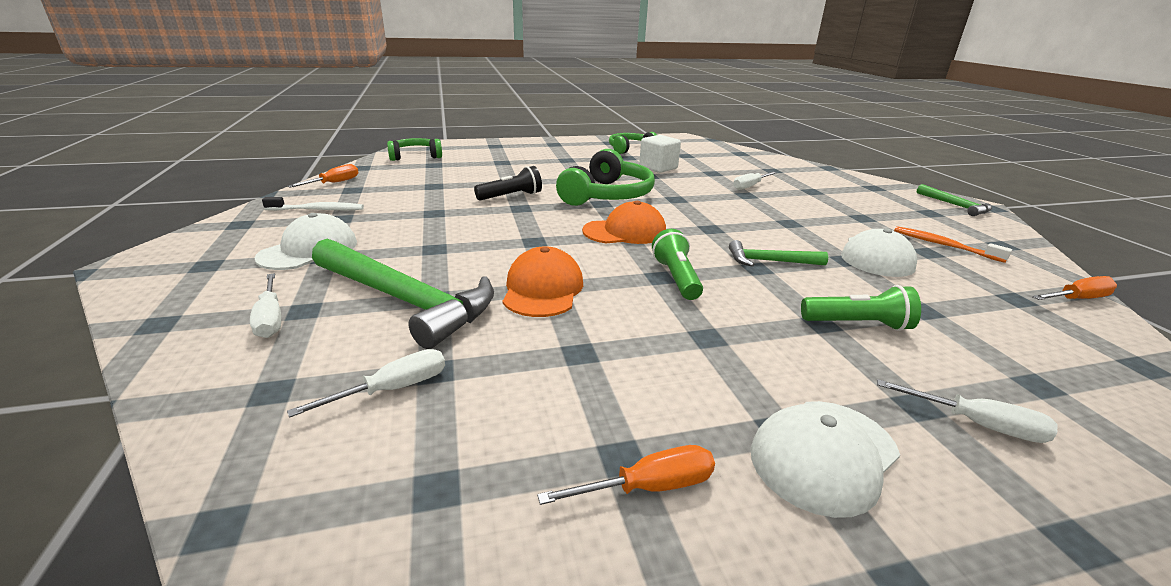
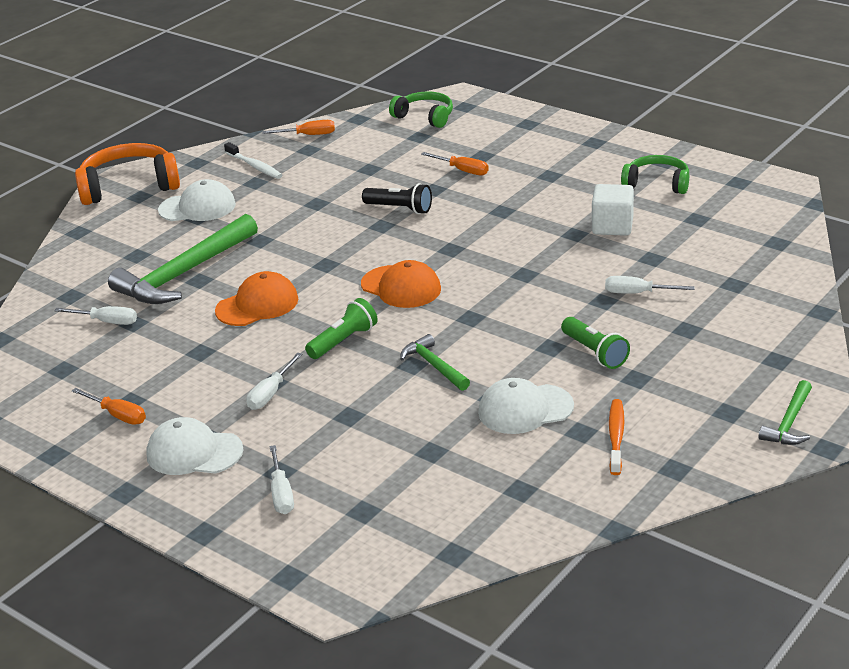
camera: 55 degrees right, 5 degrees up
(173, 262) = (129, 186): none -> orange headphones
(270, 318) = (118, 253): white screwdriver -> white screwdriver (270, 393)
(405, 300) = (184, 274): green hammer -> green hammer turned 45 degrees clockwise
(607, 195) = (476, 242): green headphones -> none
(857, 324) = (365, 429): green flashlight -> green flashlight (594, 353)
(1076, 299) = (565, 519): orange screwdriver -> orange screwdriver (462, 170)

